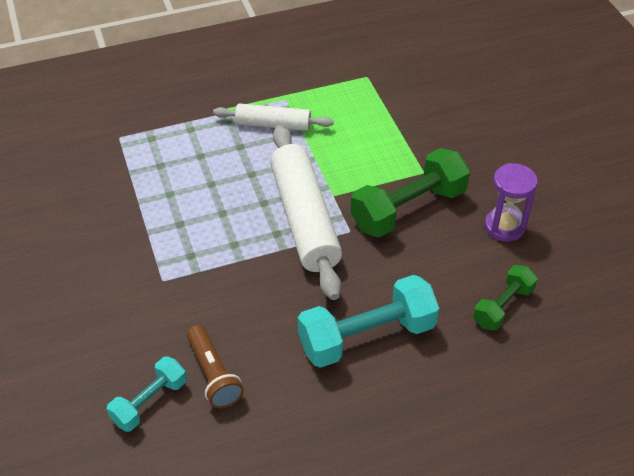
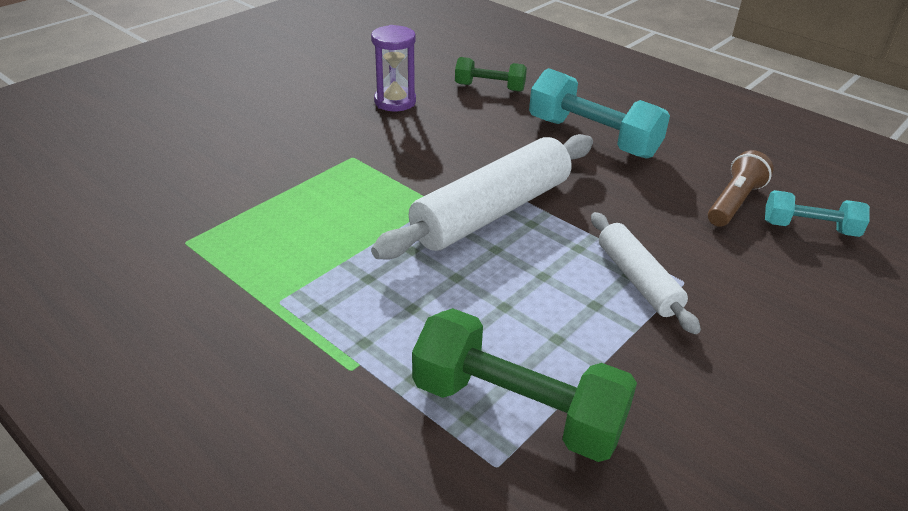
camera: 120 degrees left, 10 degrees down
(273, 124) = (343, 293): white rolling pin -> white rolling pin (637, 280)
(408, 209) = (416, 153): green dumbbell -> green dumbbell (517, 409)

